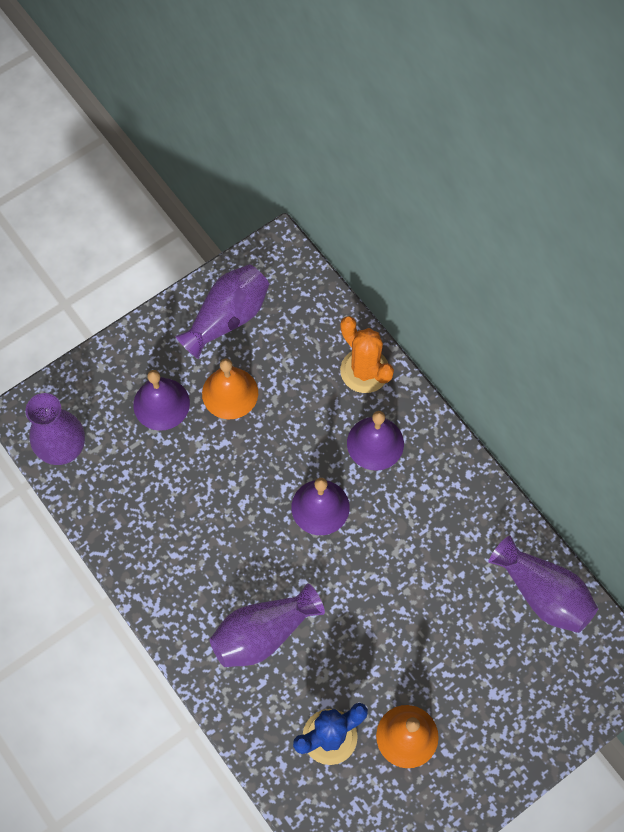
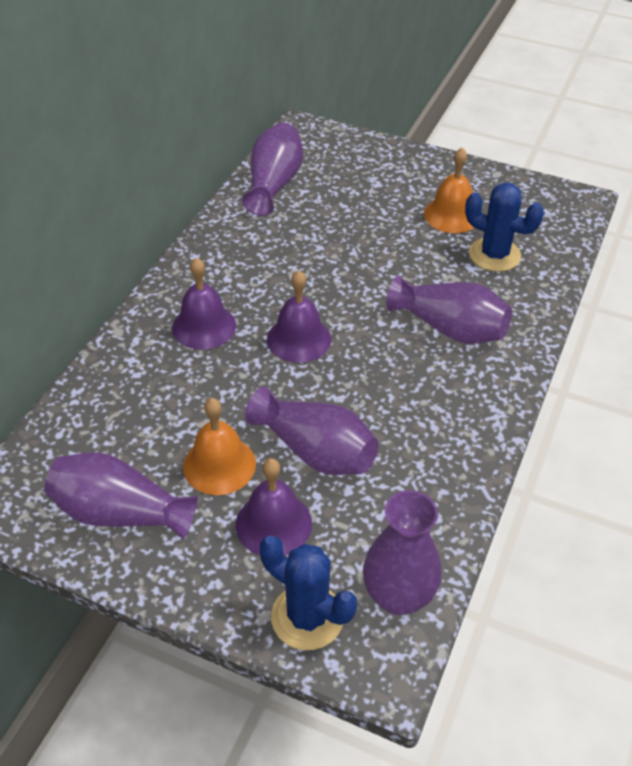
camera: 120 degrees left, 20 degrees down
(84, 390) = (307, 617): none -> blue cactus
(203, 460) = (315, 451): none -> purple vase
(364, 371) = (125, 364): orange cactus -> none

